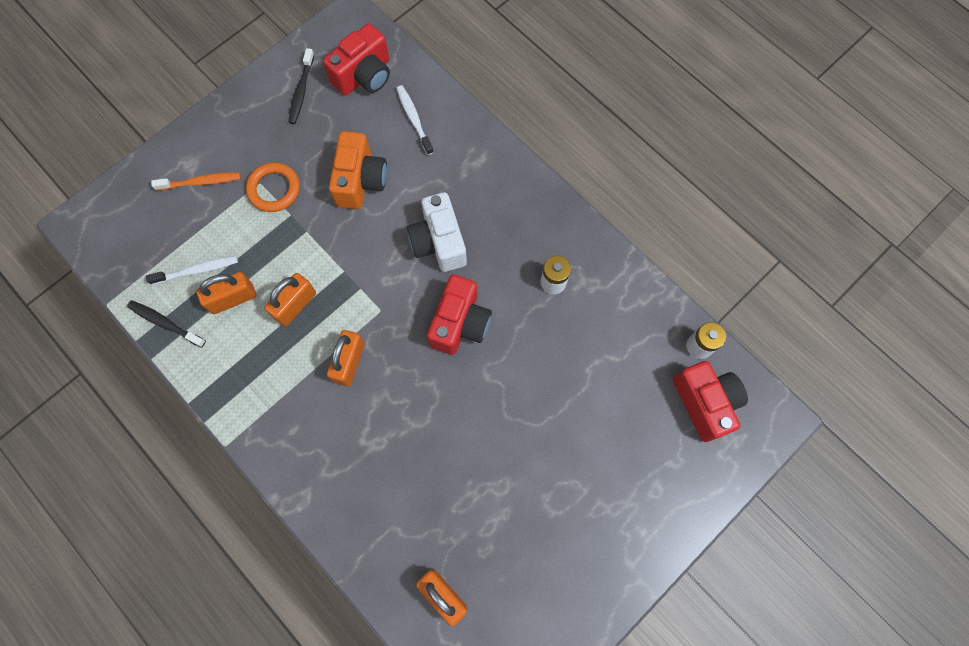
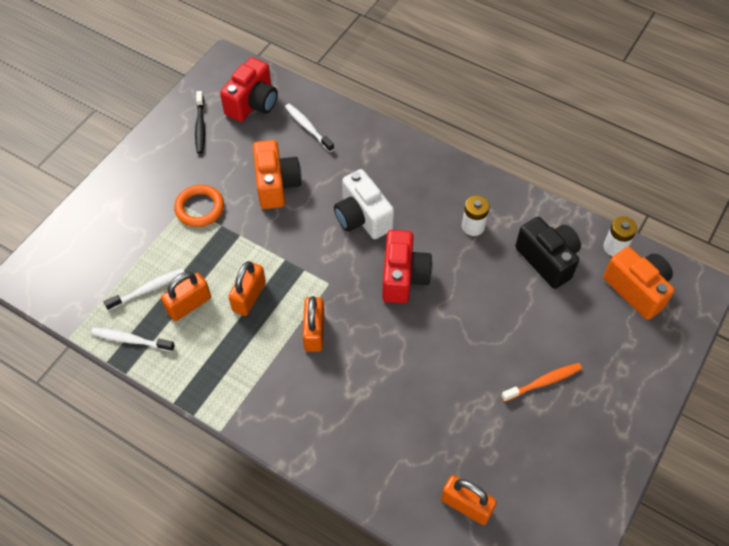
camera: 15 degrees left, 15 degrees down
(166, 323) = (131, 340): black toothbrush -> white toothbrush
(200, 182) = (129, 217): orange toothbrush -> orange toothbrush (542, 382)
(620, 342) = (547, 260): none -> black camera
(705, 403) = (637, 290): red camera -> orange camera

